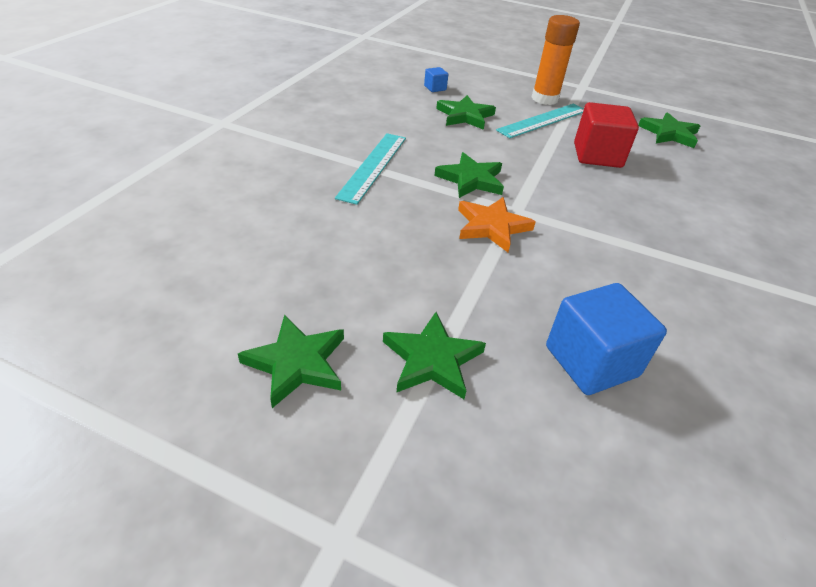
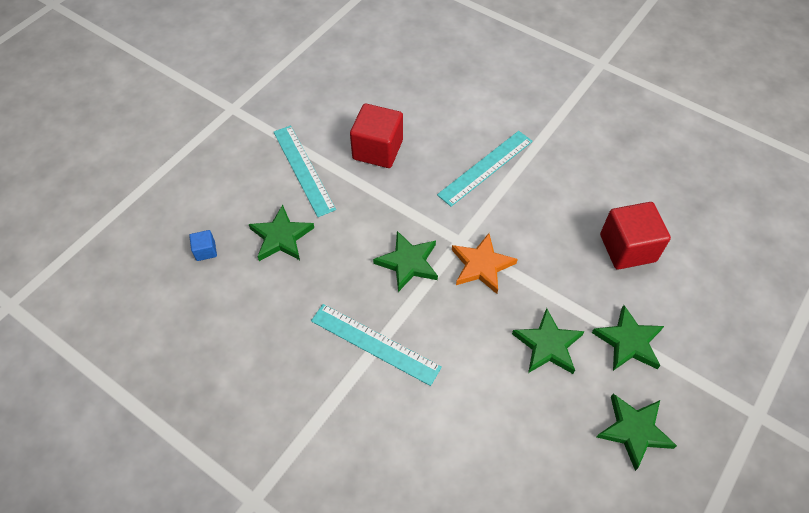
camera: 75 degrees left, 15 degrees up
(544, 99) = (255, 152): orange glue stick -> none
(591, 361) = (627, 248): blue cube -> red cube
(631, 225) = (486, 168): none -> turquoise ruler
(669, 133) = (346, 80): green star -> green star (547, 345)

